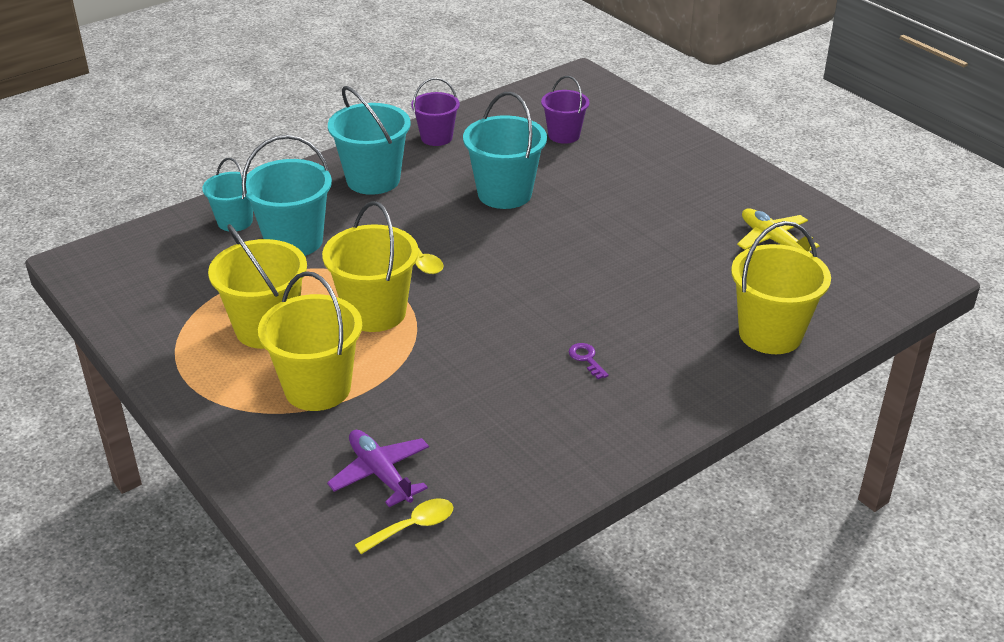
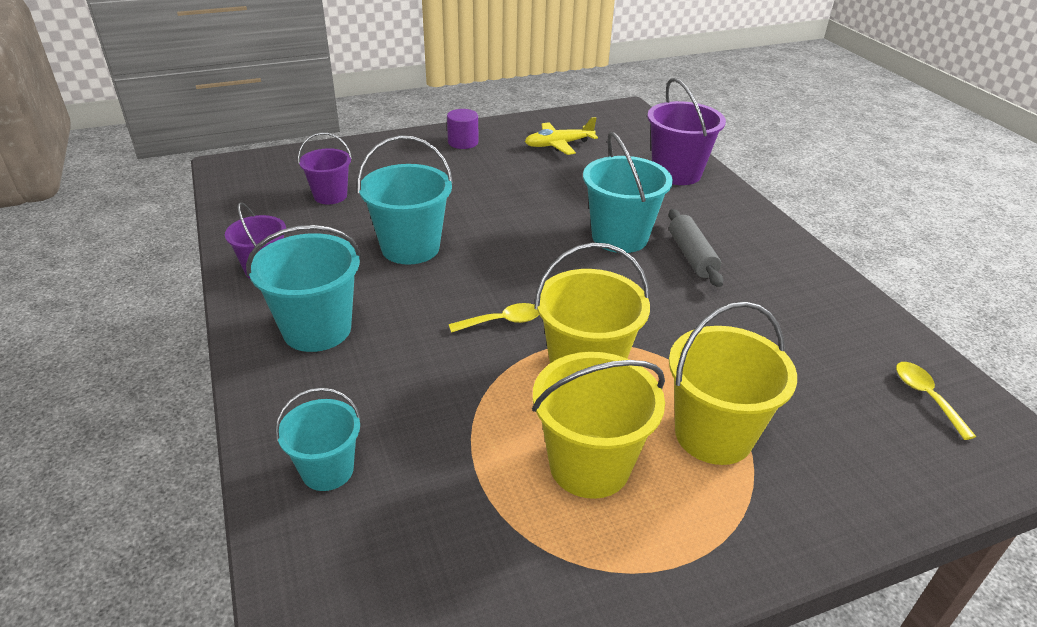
camera: 75 degrees left, 0 degrees up
(294, 241) = (410, 416): turquoise bucket -> turquoise bucket (619, 237)
(380, 473) = (853, 407): purple plane -> none
(586, 359) = (692, 256): purple key -> grey rolling pin
(725, 179) = (463, 142): none -> purple cylinder
(770, 334) = (676, 173): yellow bucket -> purple bucket

